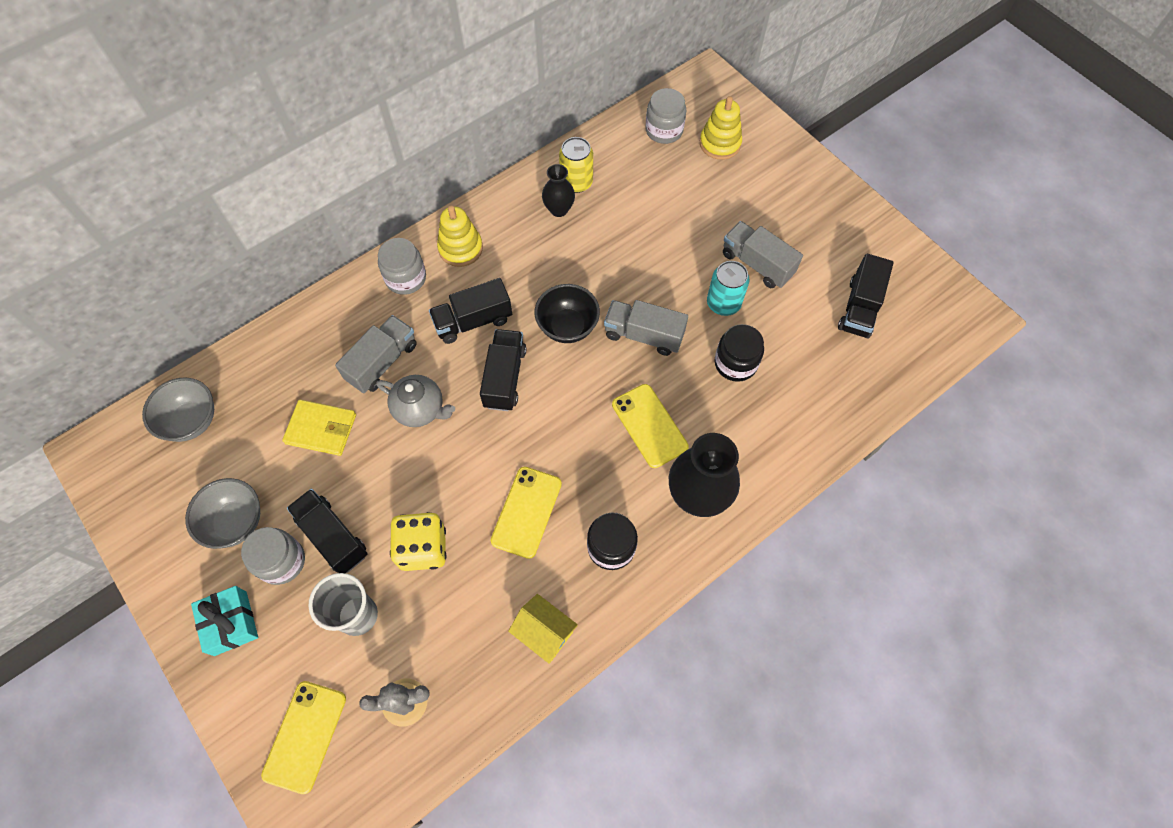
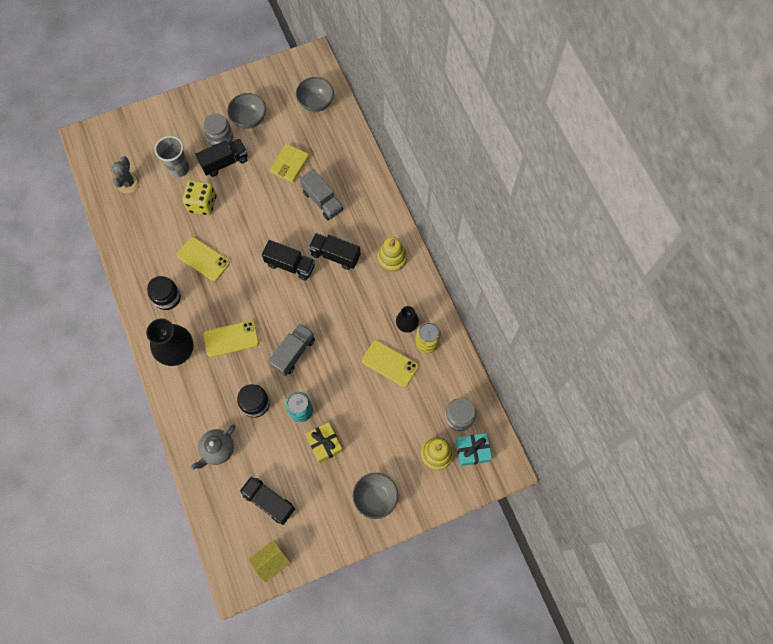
camera: 105 degrees right, 5 degrees up
(230, 623) = (197, 113): turquoise gift -> turquoise gift (472, 451)
(305, 736) = (130, 139): yellow phone -> yellow phone (390, 363)
(406, 278) = (378, 223): grey jar -> none
(420, 409) = (285, 216): grey teapot -> grey teapot (217, 450)
(473, 321) = (335, 255): black truck -> black truck turned 60 degrees counterclockwise
(544, 632) = (135, 253): yellow house -> yellow house (272, 561)
(567, 327) = (314, 309): black bowl -> none
(757, 264) = (324, 444): grey truck -> yellow gift
(800, 193) = (375, 498): none -> grey bowl

